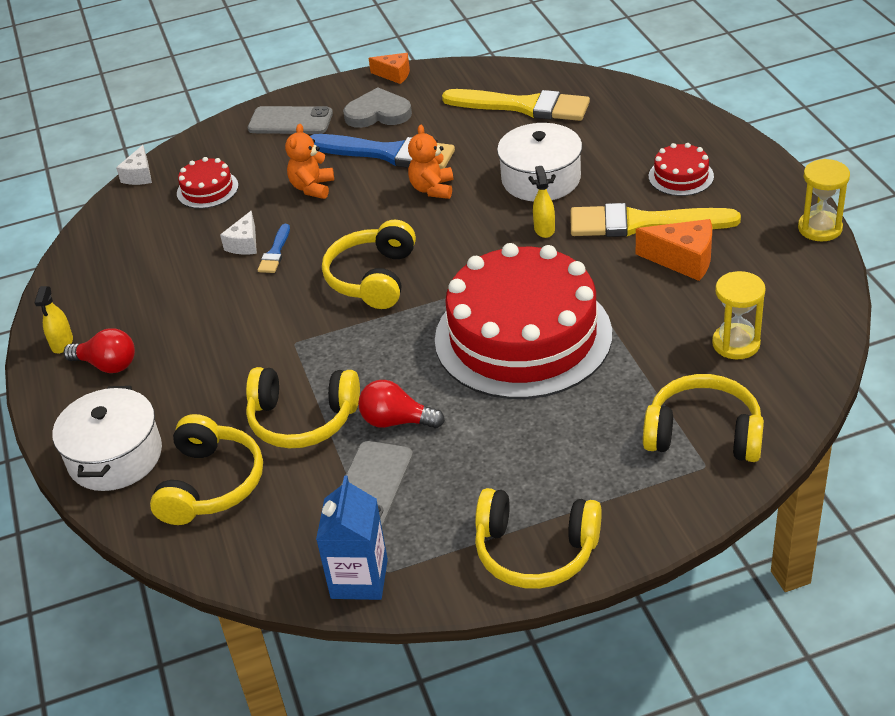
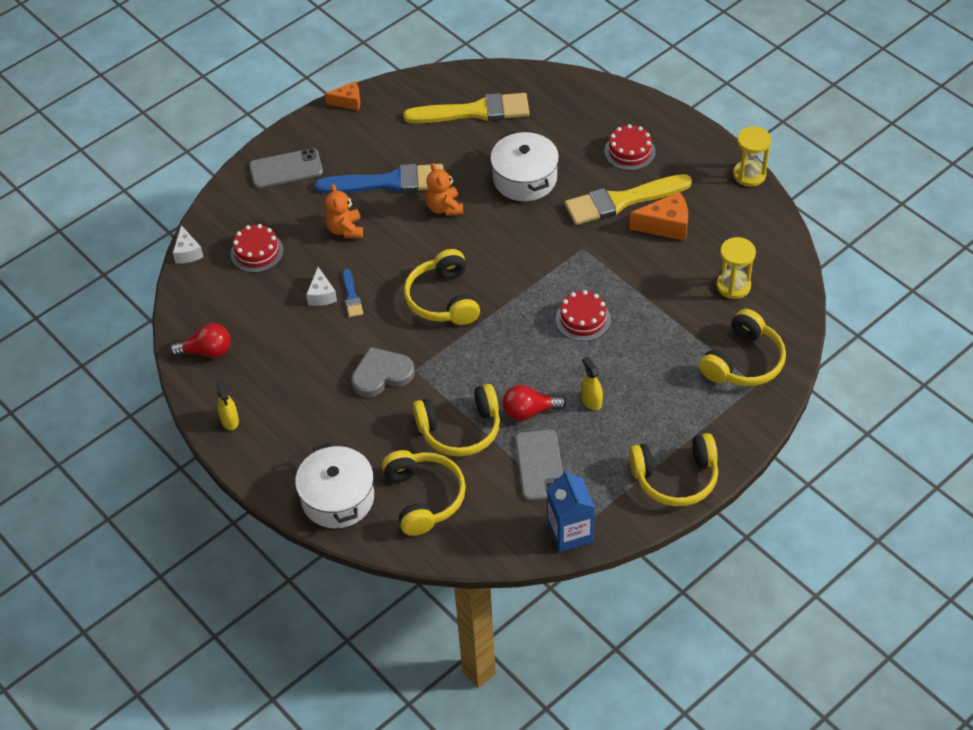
camera: 25 degrees left, 10 degrees up
(107, 365) = (280, 428): red light bulb -> red light bulb (207, 351)
(378, 113) = (357, 144): grey heart -> grey heart (381, 374)
(523, 336) = (583, 319): red cake -> red cake, size x0.41
(544, 229) = (551, 223): yellow spray bottle -> yellow spray bottle (591, 401)
(703, 434) = (743, 361): yellow headphones -> yellow headphones turned 135 degrees clockwise

